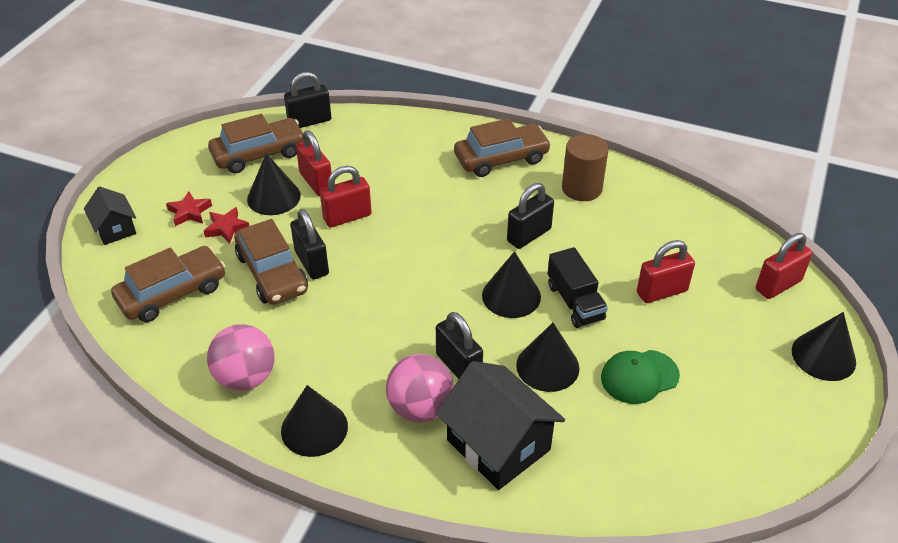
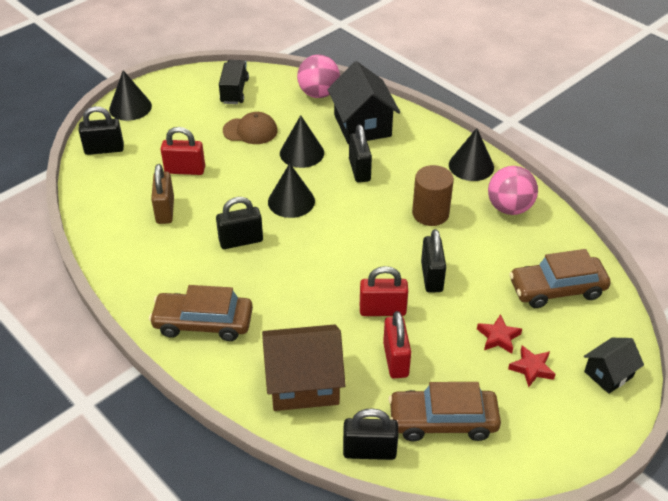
camera: 155 degrees left, 0 degrees up
(115, 229) = (608, 374): black house -> black house turned 60 degrees clockwise
(272, 273) = (468, 279): brown car -> none
(273, 197) = (444, 357): black cone -> none
(385, 145) = (303, 383): none -> brown house
(420, 408) = (398, 156): pink ball -> pink ball (318, 93)
(575, 302) = (250, 183): black truck -> black truck (234, 91)
(582, 188) = (161, 266): brown cylinder -> brown cylinder (430, 213)
(634, 240) = (165, 210): none -> brown padlock
(639, 377) = (250, 131): green cap -> brown cap
(778, 285) = (104, 149): red padlock -> black padlock

